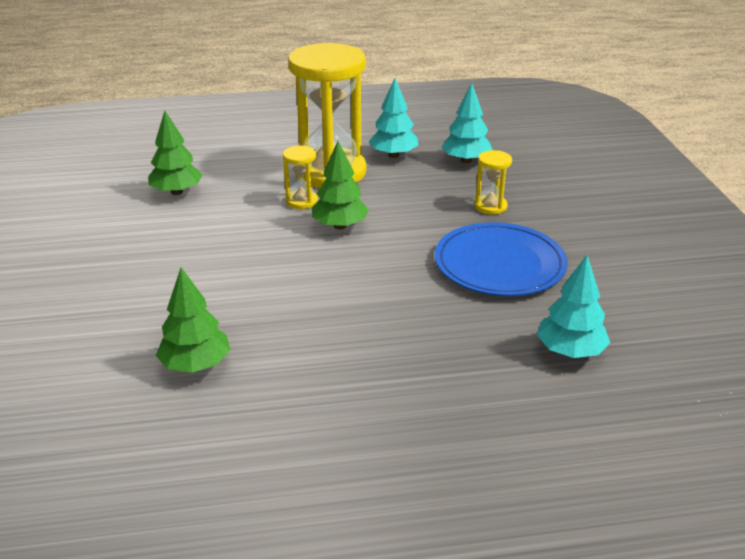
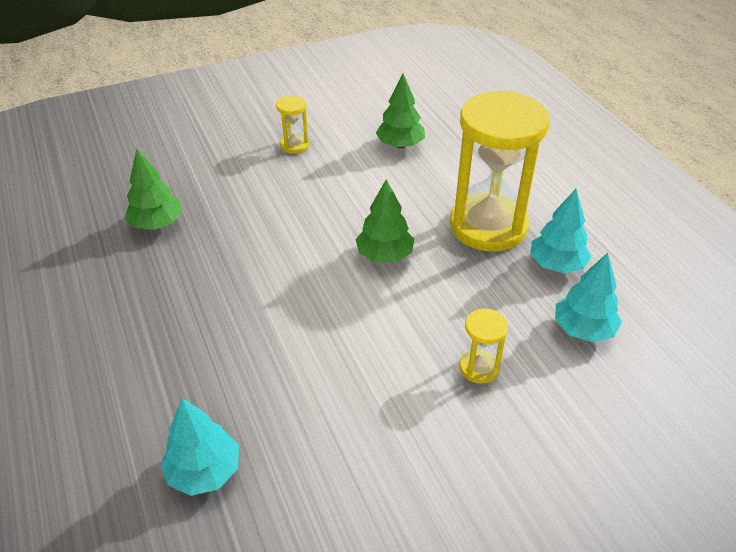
camera: 75 degrees right, 10 degrees up
(301, 201) = (419, 220): yellow hourglass -> yellow hourglass (294, 145)
(499, 264) = (354, 391): blue plate -> none

